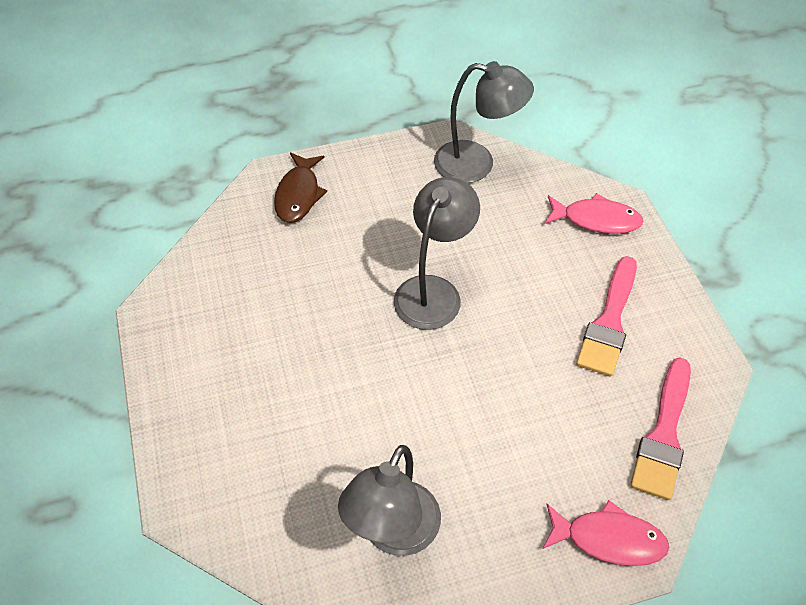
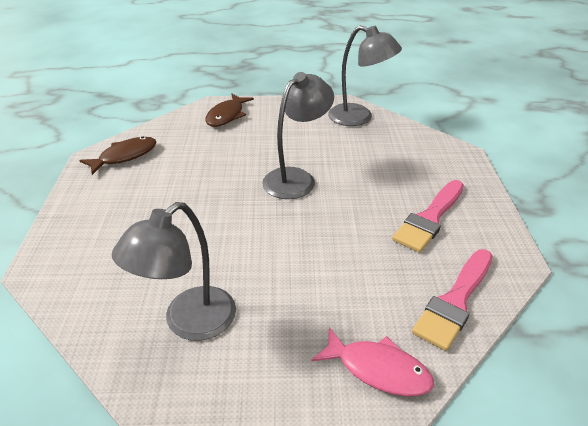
camera: 15 degrees right, 15 degrees down
(193, 300) = (125, 156): none -> brown fish
(596, 219) = (439, 158): pink fish -> none

